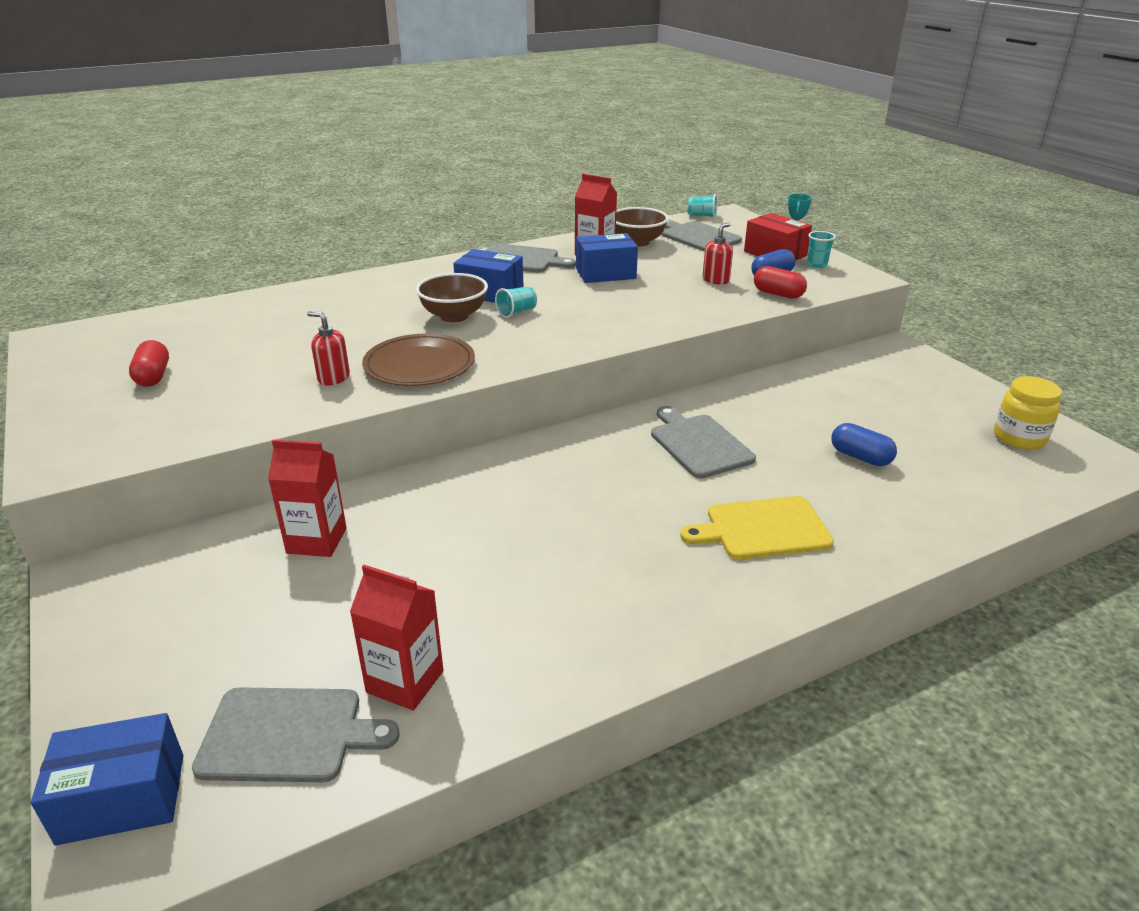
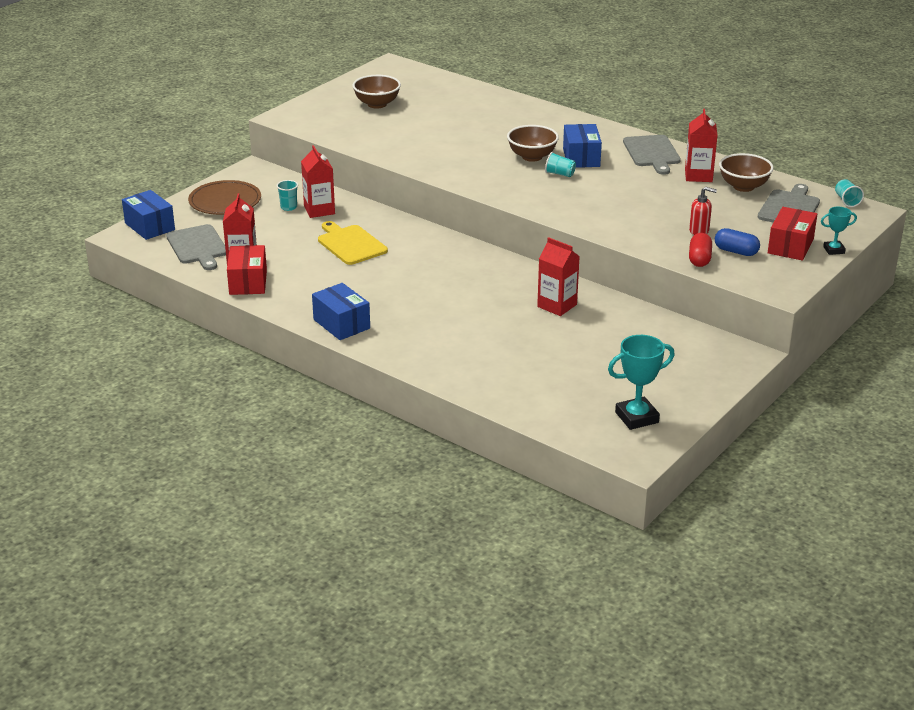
camera: 65 degrees right, 0 degrees up
(153, 376) = (377, 104): red capsule -> brown bowl
(333, 378) = (419, 148): red soap dispenser -> none
(419, 365) = (457, 165): brown plate -> brown plate (225, 201)
(487, 694) = (248, 282): none -> red box
(605, 273) = (662, 188): blue box -> blue box (341, 324)
(698, 444) = (509, 295): grey cutting board -> none
(744, 420) = (557, 305): none -> red carton
(762, 529) = (431, 331): yellow cutting board -> yellow cutting board (350, 244)
(817, 265) = (785, 267): turquoise cup -> turquoise cup (288, 207)
(860, 457) = (546, 354): blue capsule -> none
(1019, 438) = (636, 417): yellow jar -> turquoise trophy

